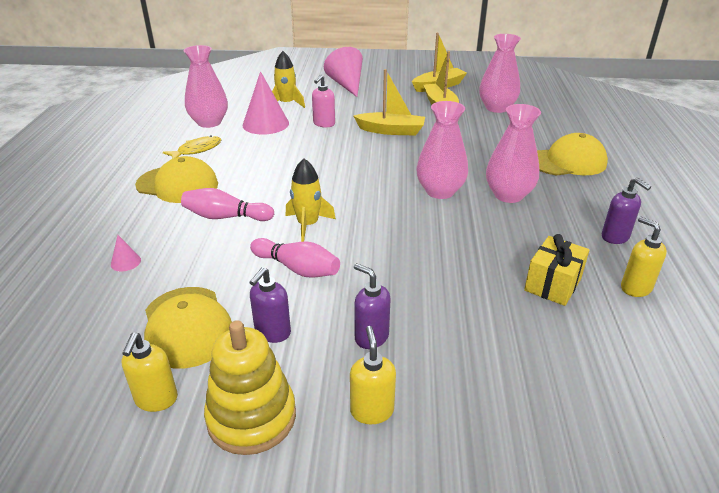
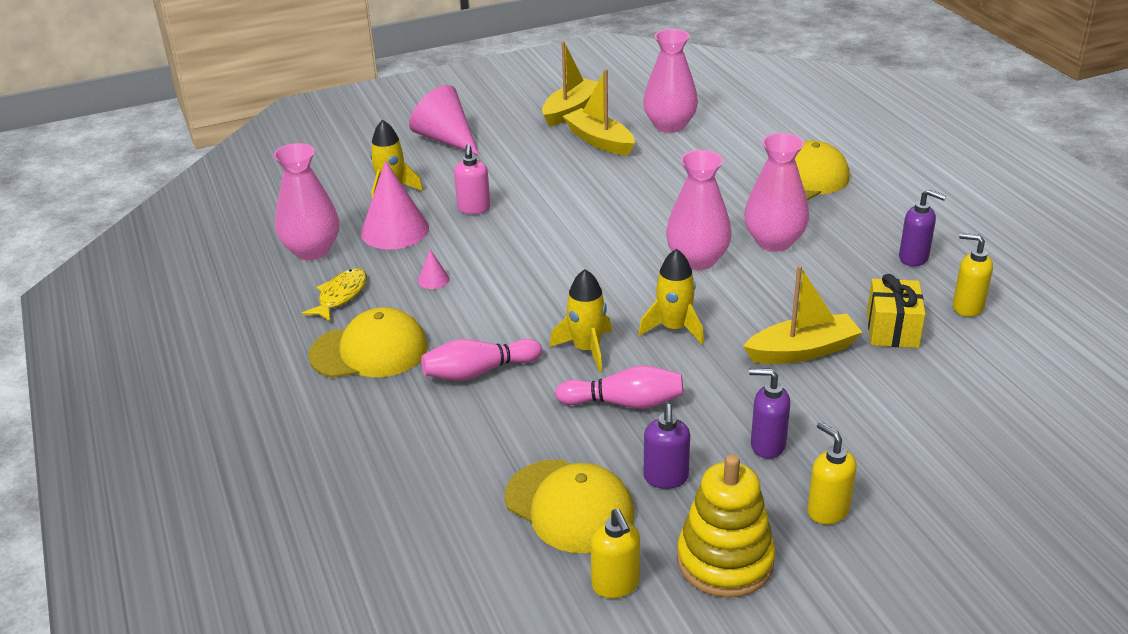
camera: 25 degrees left, 0 degrees up
(125, 262) = (416, 466): pink cone -> pink cone (433, 280)
(381, 230) = (674, 328): none -> yellow rocket
(391, 131) = (569, 194): yellow boat -> yellow boat (802, 351)

